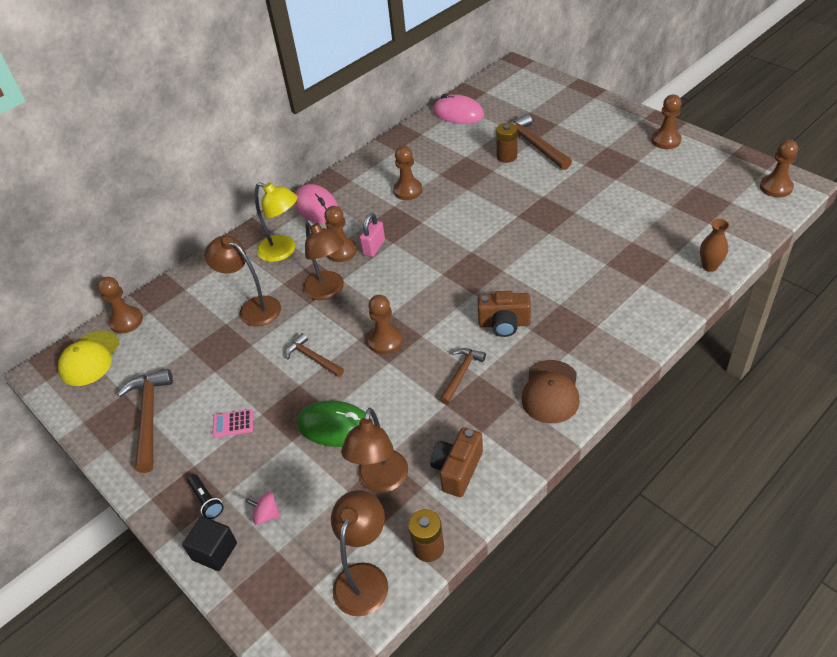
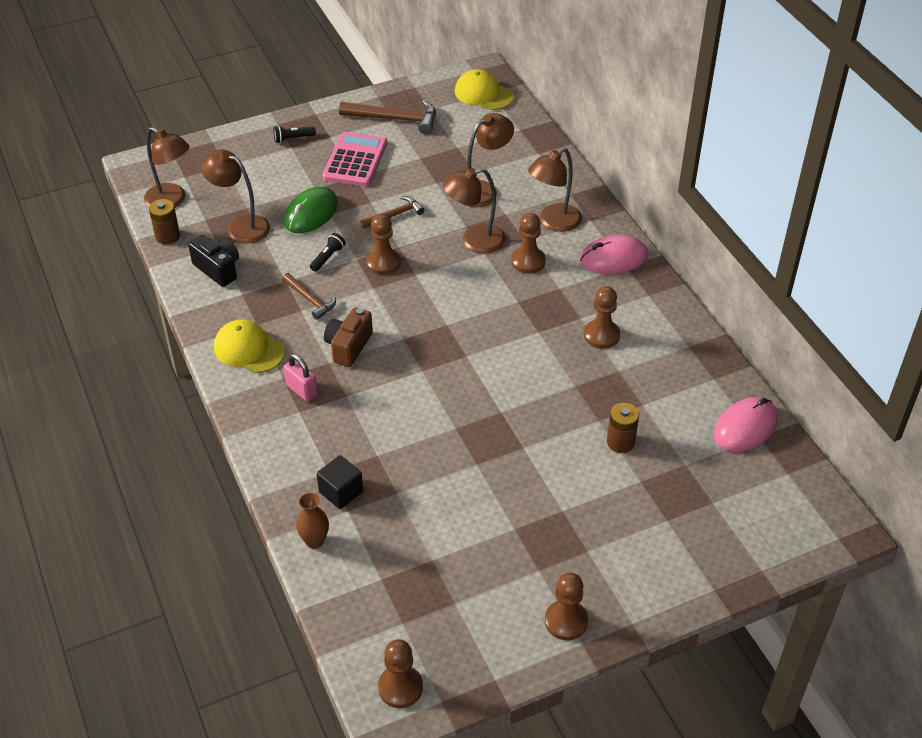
camera: 105 degrees right, 0 degrees up
(126, 321) = (517, 116): brown pawn -> none
(214, 551) = (248, 137): black cube -> black cube (341, 492)
(233, 424) = (355, 160): pink calculator -> pink calculator, size x2.13
(266, 515) = (258, 165): pink spinning top -> none
(283, 251) = (553, 222): yellow lamp -> brown lamp
(374, 247) = (519, 285): pink padlock -> pink padlock (301, 390)
(397, 384) = (328, 257): none -> black flashlight
(457, 469) = (218, 269): brown camera -> black camera
(533, 144) = (632, 477): brown hammer -> none
(551, 392) = (249, 349): brown cap -> yellow cap

